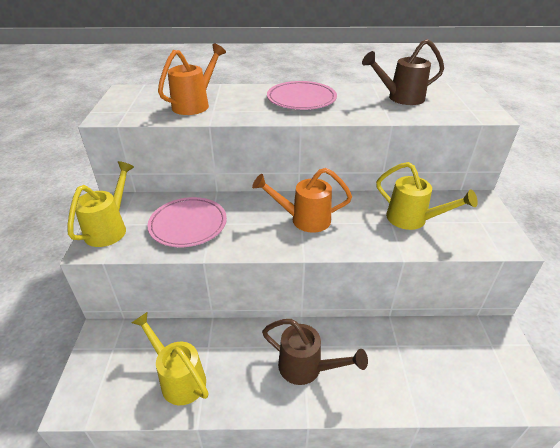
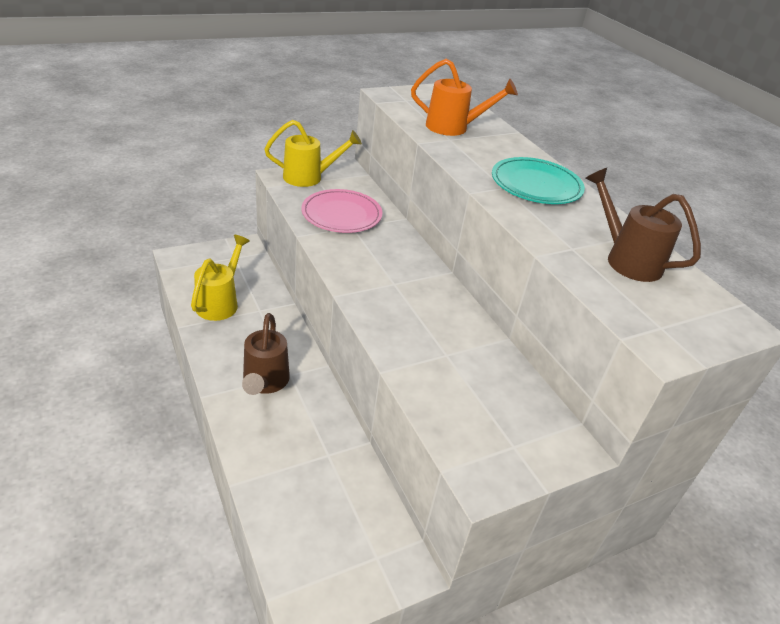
camera: 60 degrees right, 0 degrees up
(301, 99) = (536, 185): pink plate -> turquoise plate
(304, 219) = (401, 285): orange watering can -> none
(412, 220) = (466, 374): yellow watering can -> none

